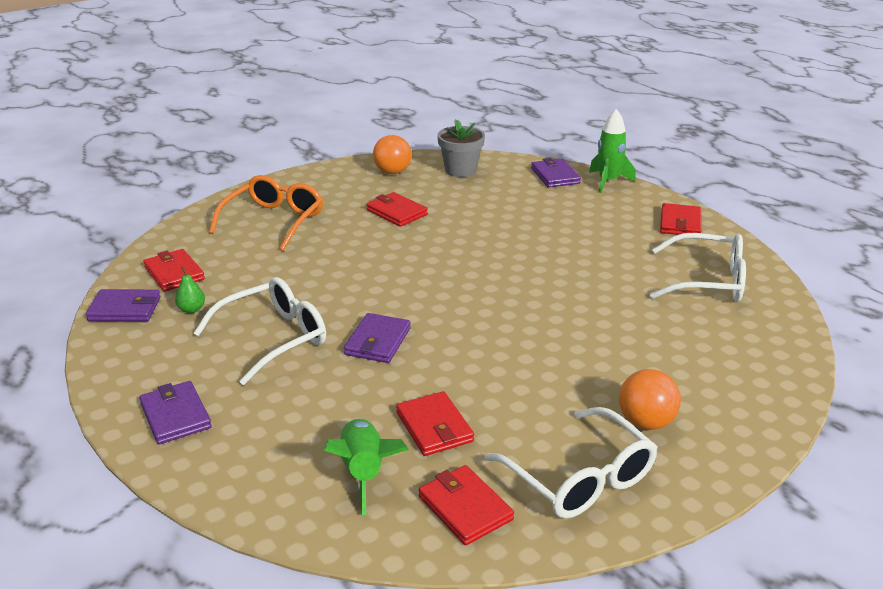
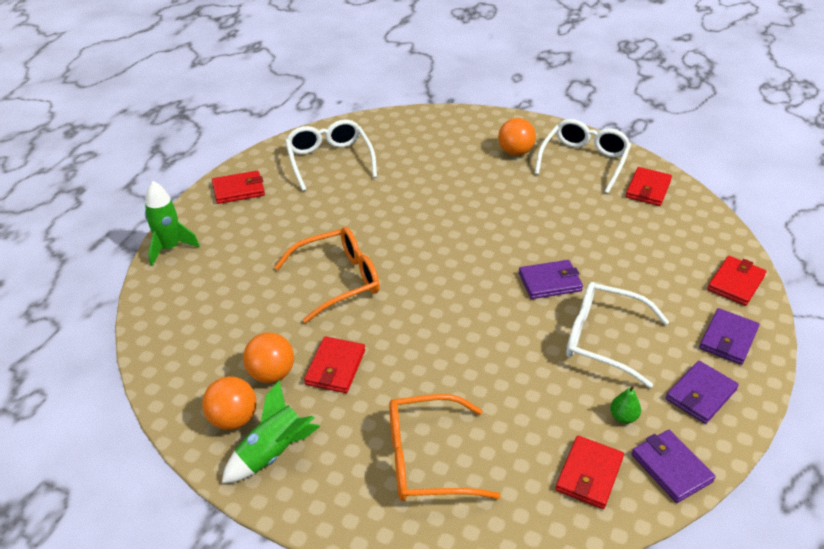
camera: 120 degrees left, 10 degrees up
(363, 472) = (668, 232): green rocket -> green rocket (273, 453)
(418, 190) = (271, 374): none -> orange ball
(434, 427) = (604, 221): red wallet -> red wallet (735, 283)
(460, 170) = (195, 362): grey flower pot -> none
(496, 236) = (337, 280): none -> orange glasses
(555, 176) = (174, 286): purple wallet -> purple wallet (700, 394)

